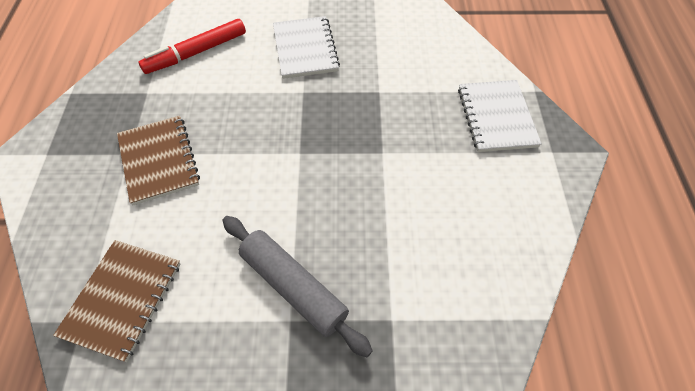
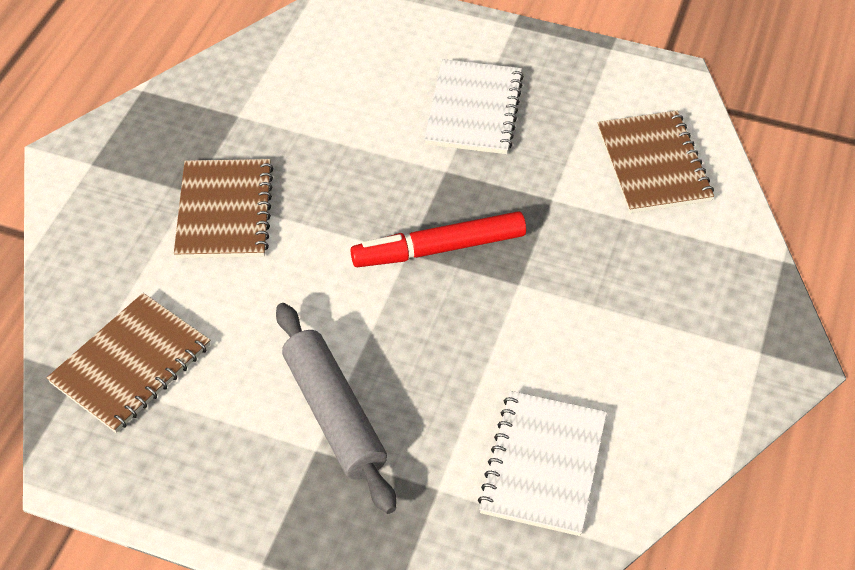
camera: 20 degrees right, 5 degrees down
(196, 53) = (321, 76): red marker -> red marker (439, 249)
(430, 54) = (653, 164): none -> brown notebook
(496, 117) = (704, 282): white notebook -> white notebook (543, 464)

